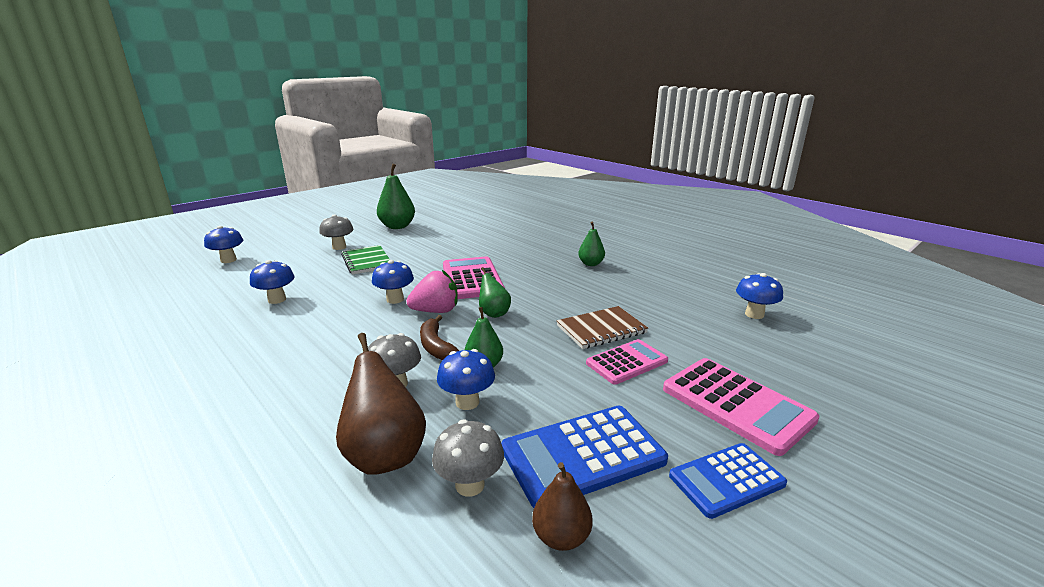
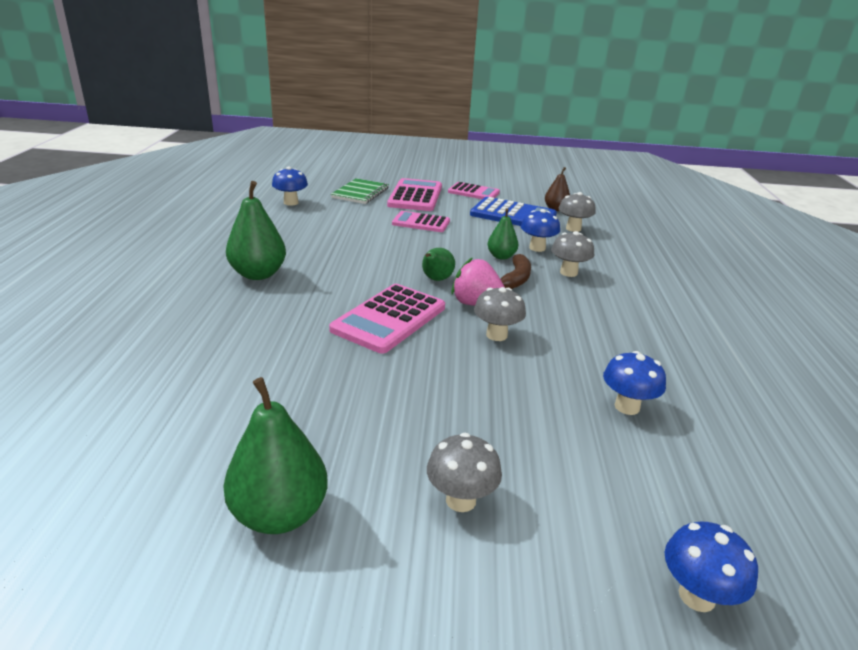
camera: 135 degrees left, 5 degrees up
(367, 261) = (458, 422): green notebook -> green notebook (360, 193)
(385, 455) = (603, 250): brown pear -> none
(395, 299) = (496, 335): blue mushroom -> grey mushroom
(591, 264) = (258, 274): green pear -> green pear, size x1.69
(601, 329) = (392, 238): brown notebook -> none
(726, 480) = (473, 192): blue calculator -> pink calculator

